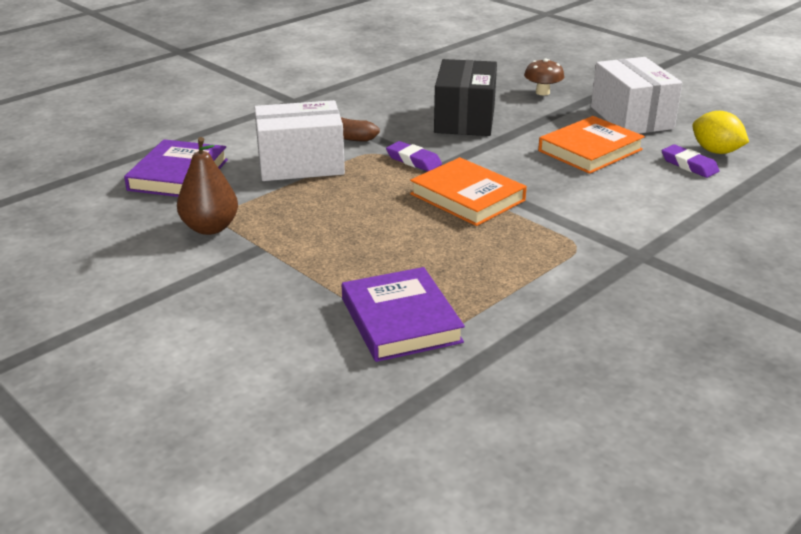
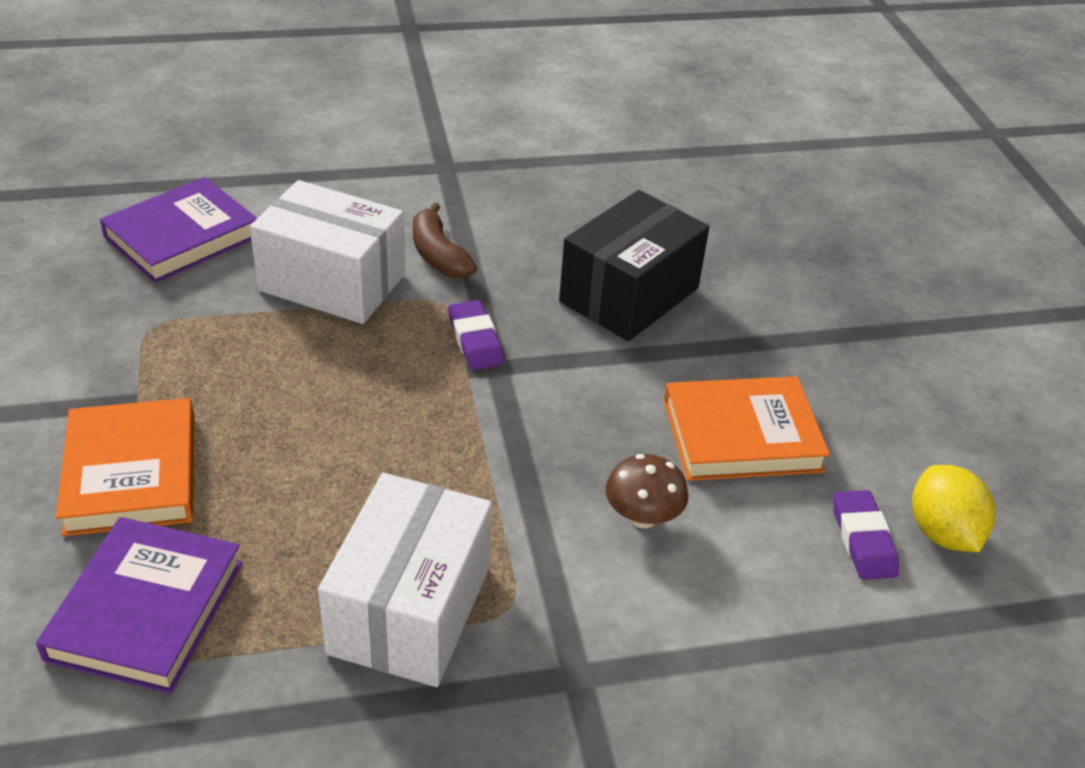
camera: 30 degrees right, 10 degrees up
(210, 228) = (120, 340): brown pear -> none
(467, 197) = (467, 441): orange book -> orange book (131, 473)
(542, 92) = (802, 290): brown mushroom -> brown mushroom (642, 517)
(631, 118) = (883, 400): white box -> white box (410, 609)

